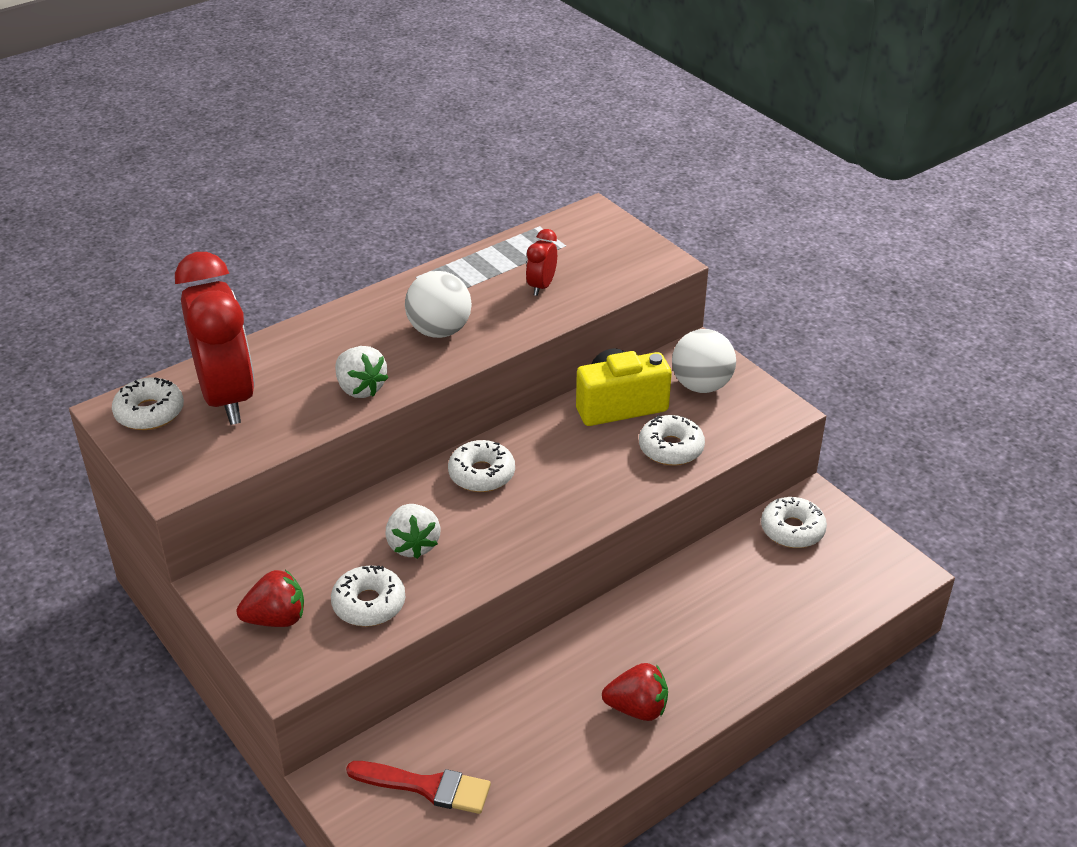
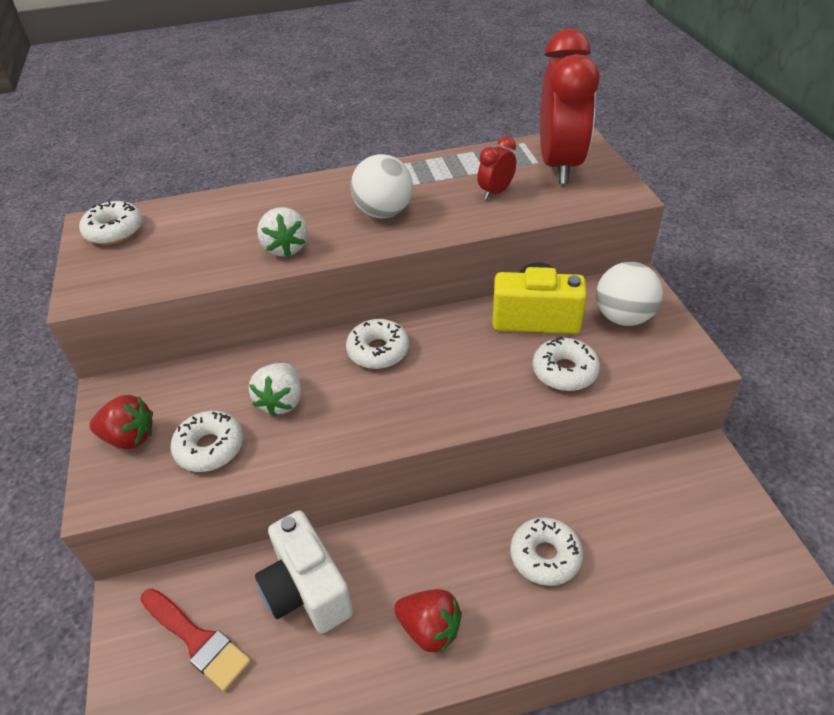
camera: 25 degrees right, 5 degrees up
(227, 397) = (179, 232): red clock -> red clock (559, 165)
(506, 715) = (306, 590): none -> white camera
(792, 530) = (671, 482): white donut -> white donut (545, 556)

